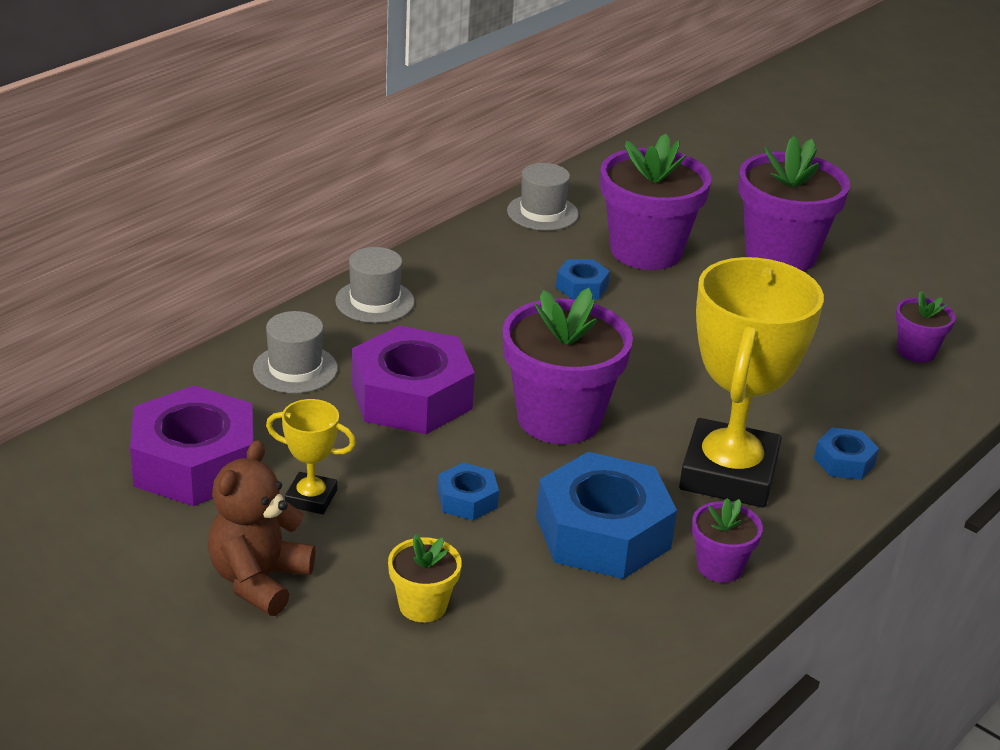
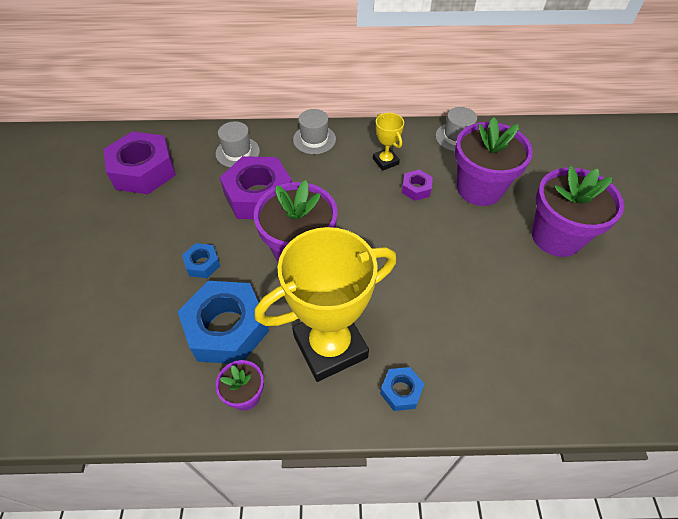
camera: 50 degrees right, 20 degrees up
(259, 580) = (83, 240): brown teddy bear -> none
(311, 498) = (153, 217): yellow trophy -> yellow trophy (385, 161)
(423, 605) = (111, 301): yellow flower pot -> none
(581, 287) = (416, 189): blue nut -> purple nut
(916, 351) = (553, 356): purple flower pot -> none

